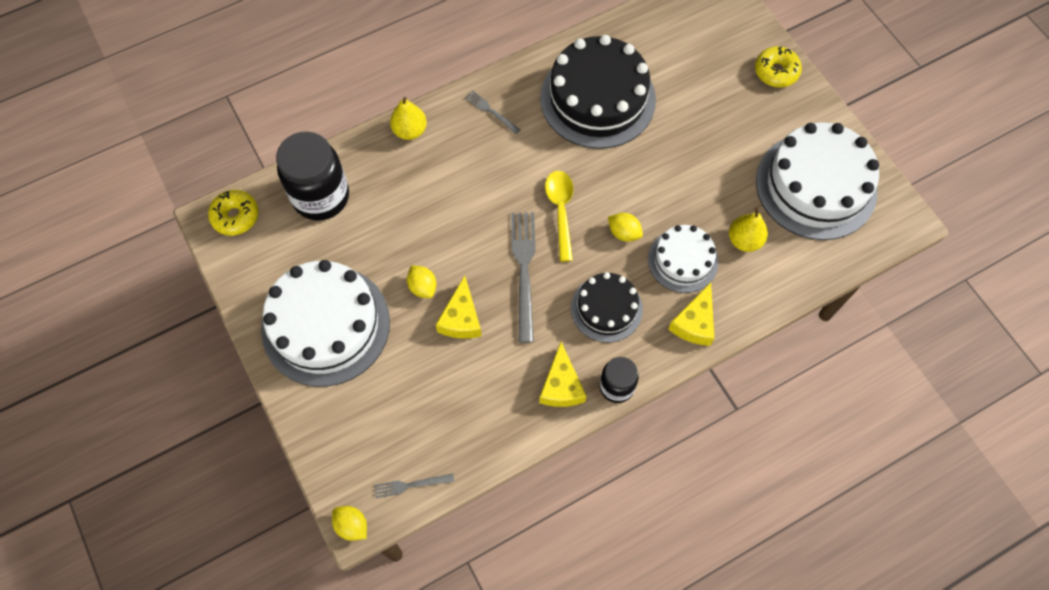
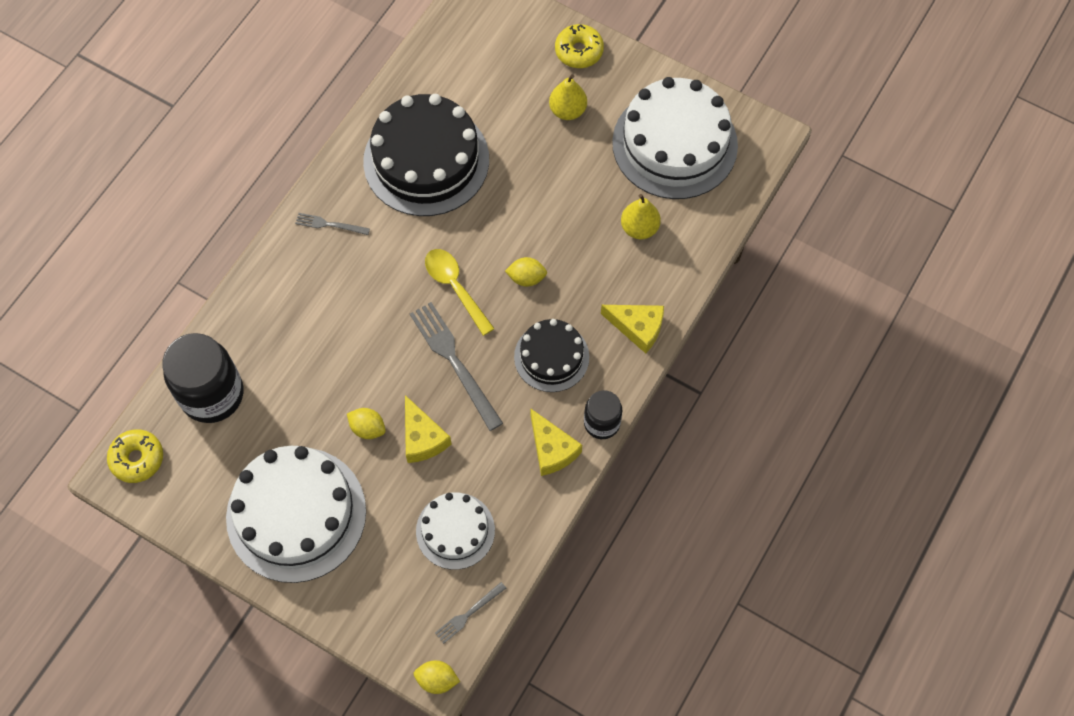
camera: 30 degrees left, 0 degrees up
(410, 131) = (261, 284): yellow pear -> yellow pear (567, 110)
(683, 260) = (595, 275): white cake -> white cake (455, 530)
(694, 323) = (637, 328): yellow cheese -> yellow cheese turned 60 degrees counterclockwise

